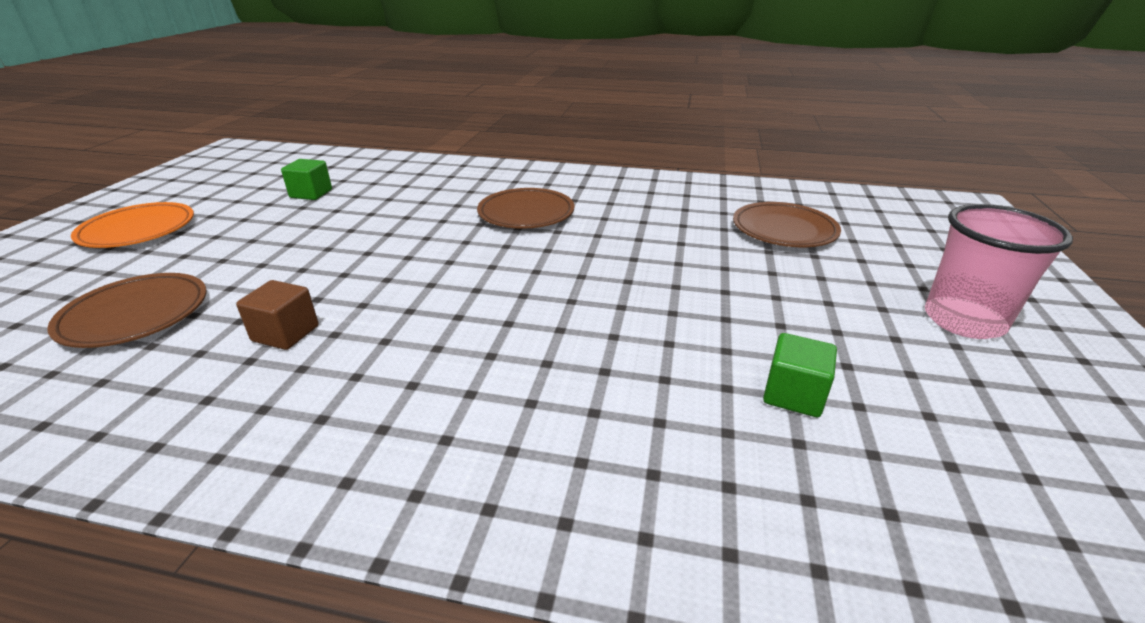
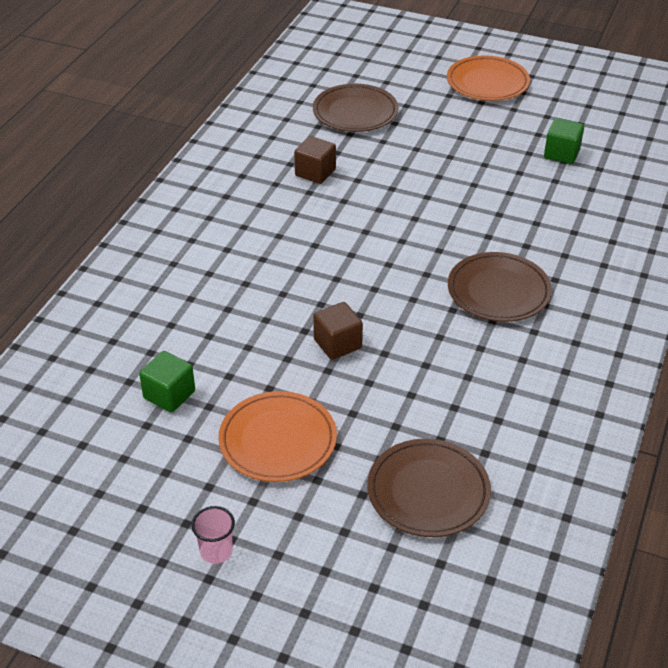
camera: 100 degrees right, 10 degrees up
(633, 284) = (337, 344): none -> brown cube
(795, 303) = (278, 441): none -> orange plate
(963, 321) = (216, 551): pink cup -> pink cup, size x0.46

